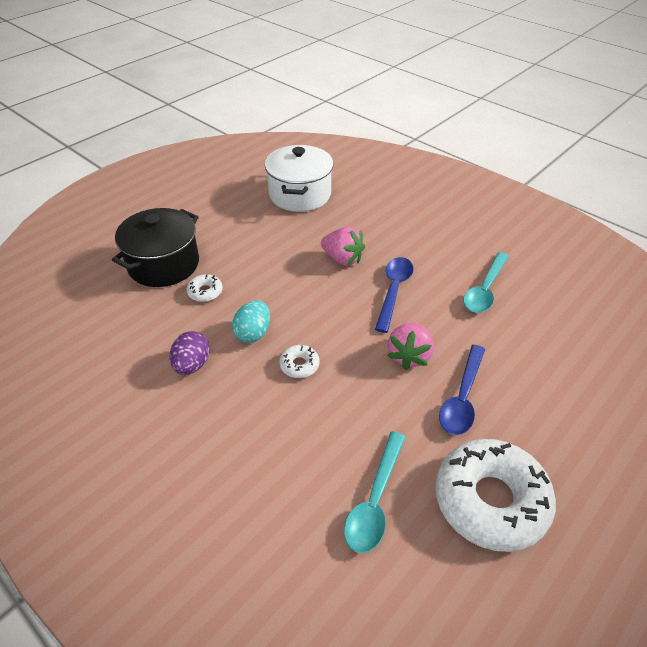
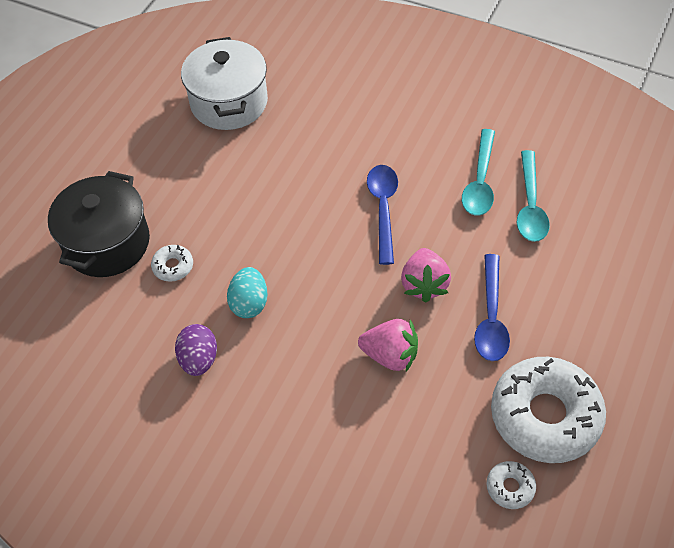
camera: 15 degrees left, 10 degrees up
(299, 365) = (314, 327): white donut -> white donut (510, 487)
(342, 259) = (312, 182): pink strawberry -> pink strawberry (390, 355)
(375, 500) = (439, 448): turquoise spoon -> turquoise spoon (530, 205)

